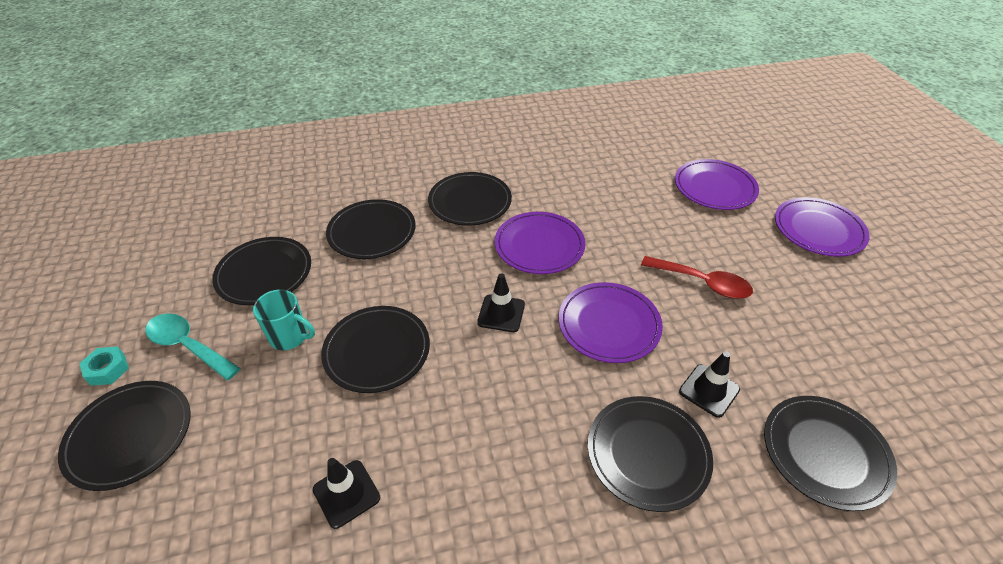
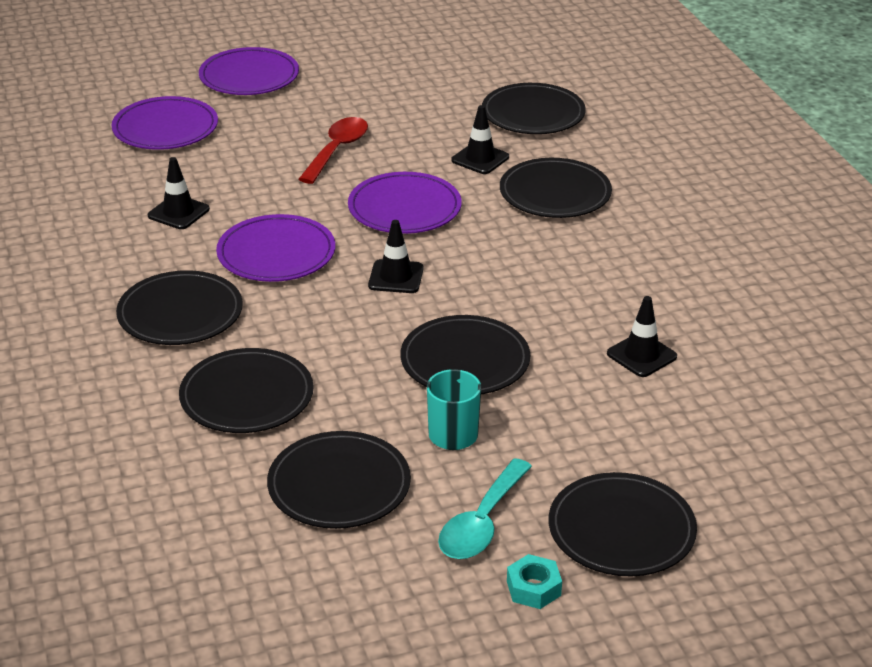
camera: 95 degrees left, 10 degrees down
(594, 197) = (178, 212): none -> black traffic cone

